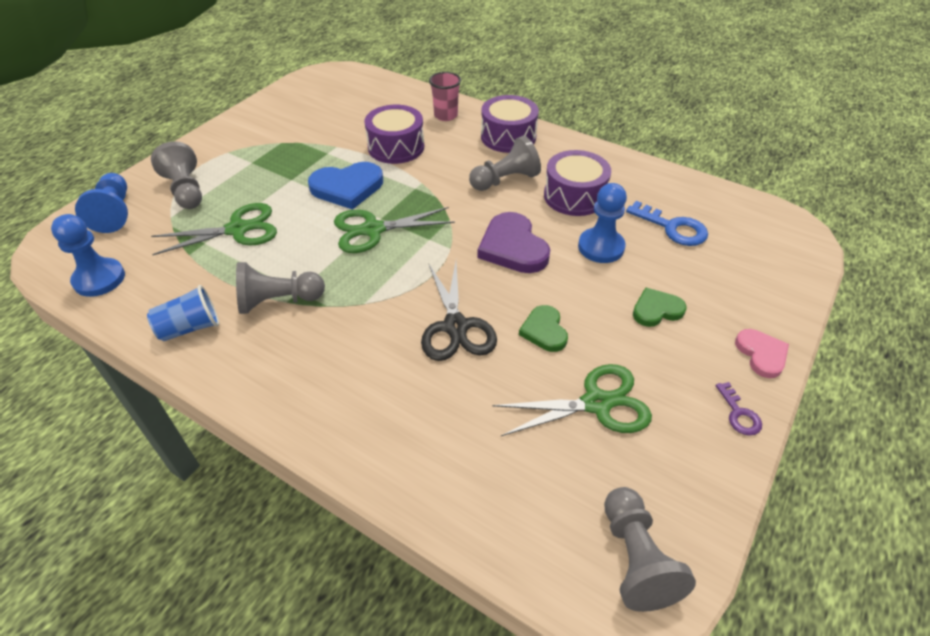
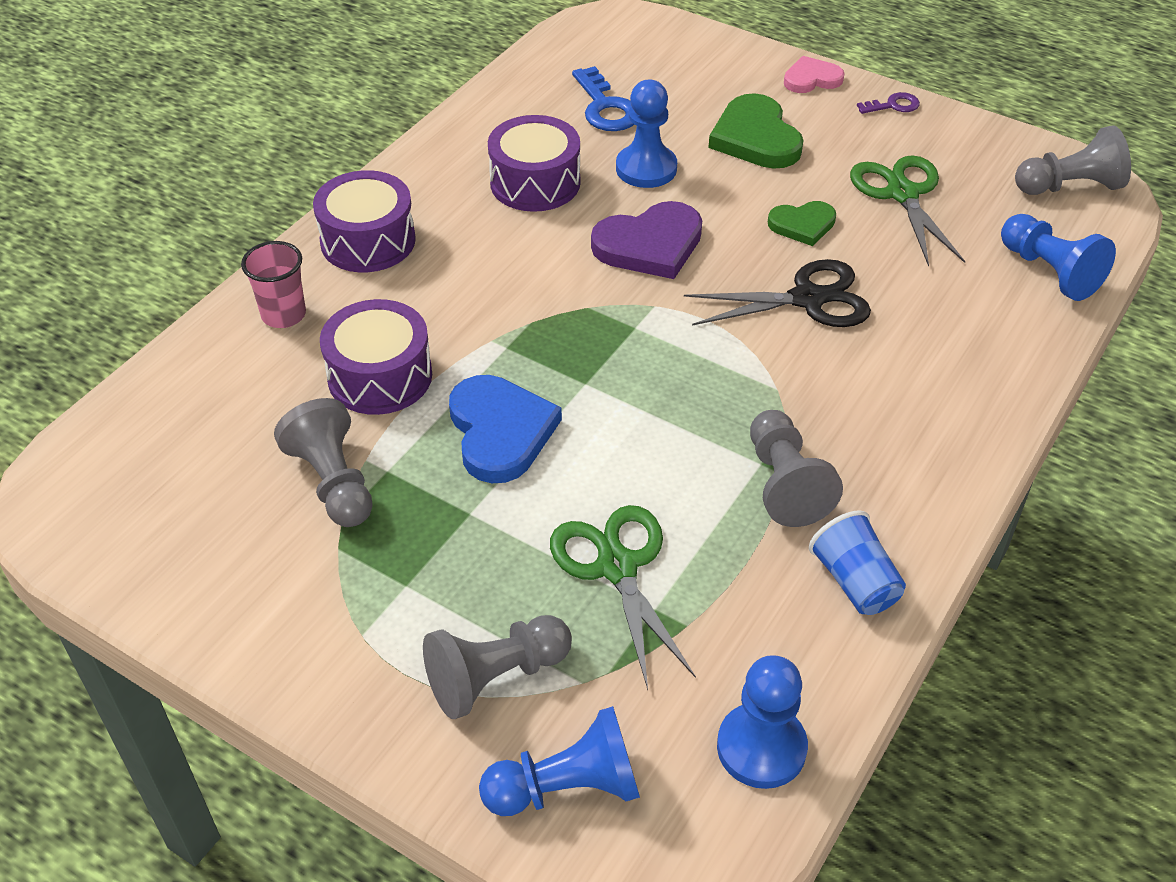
camera: 90 degrees left, 0 degrees up
(373, 230) = (615, 391): green scissors -> none
(492, 507) = (1049, 272): none -> blue pawn
(505, 180) = (491, 248): grey pawn -> grey pawn (333, 482)
(656, 310) = (755, 138): green heart -> green heart, size x1.66
(673, 228) = (605, 107): blue key -> blue key turned 120 degrees clockwise

